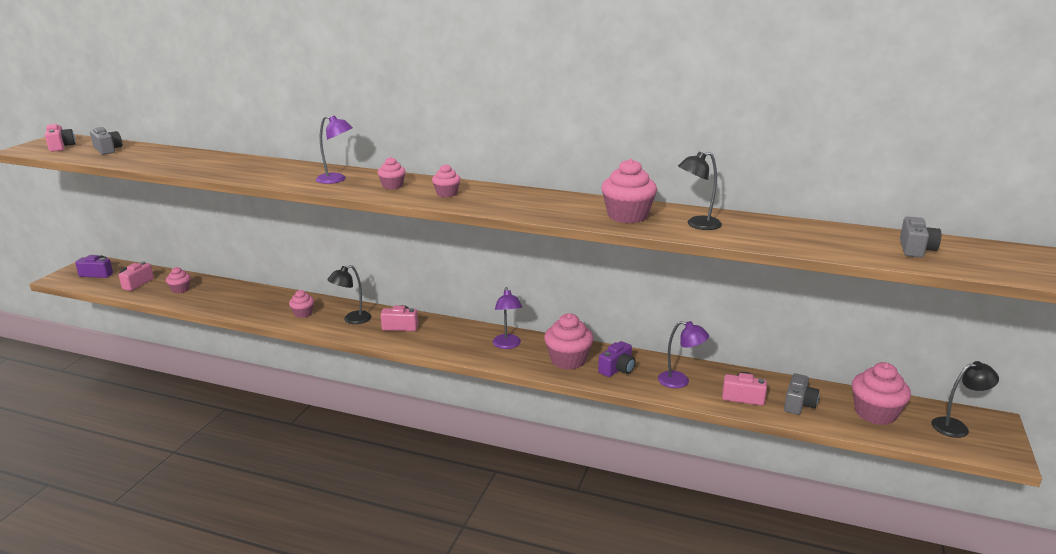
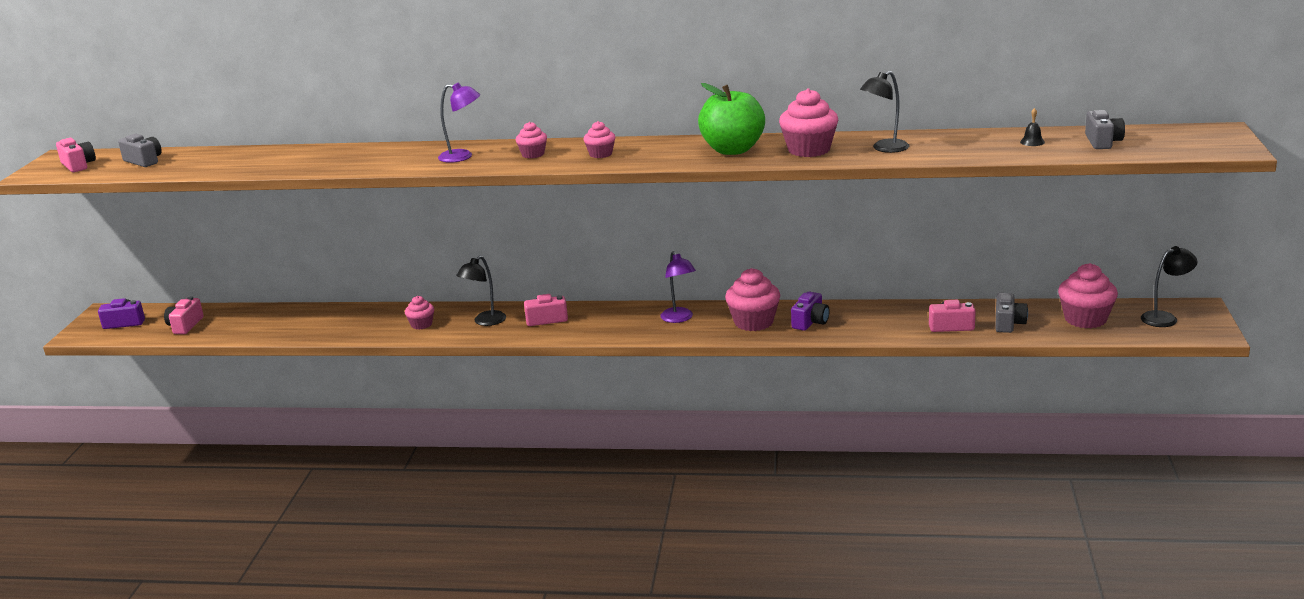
camera: 10 degrees left, 0 degrees up
(180, 289) = (248, 323): pink cupcake -> none
(560, 206) = (732, 150): none -> green apple
(680, 381) = (881, 323): purple lamp -> none
(843, 239) = (1032, 142): none -> black bell

